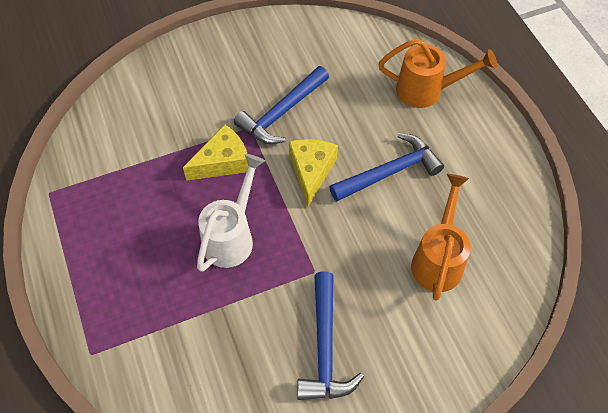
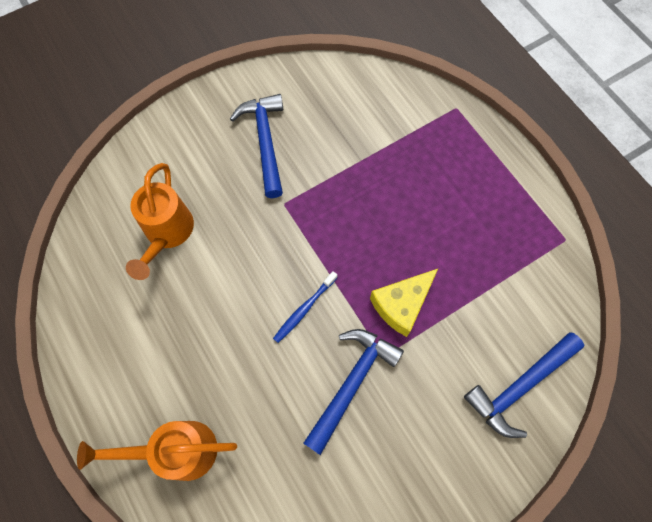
camera: 170 degrees right, 10 degrees up
(232, 236) = (369, 224): white watering can -> none
(311, 171) = (304, 309): yellow cheese -> blue toothbrush
(390, 172) = (218, 323): blue hammer -> blue hammer (519, 386)

